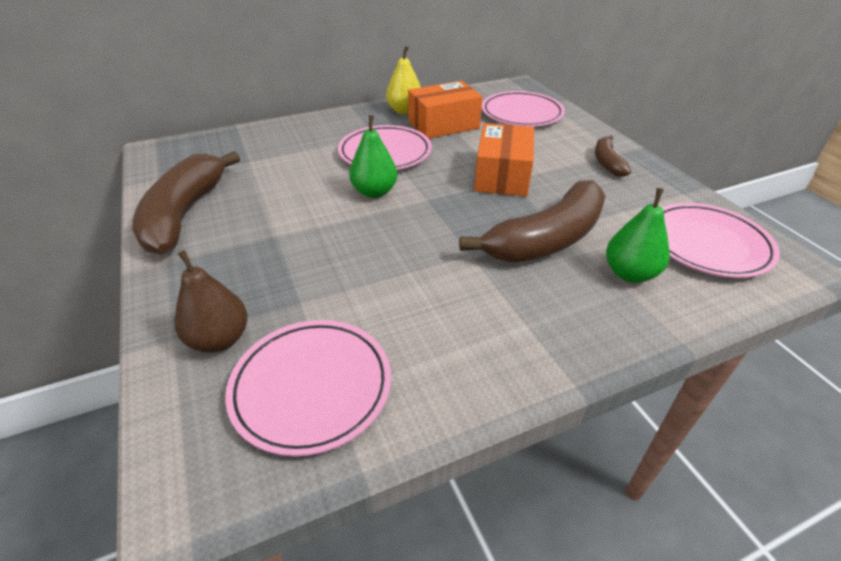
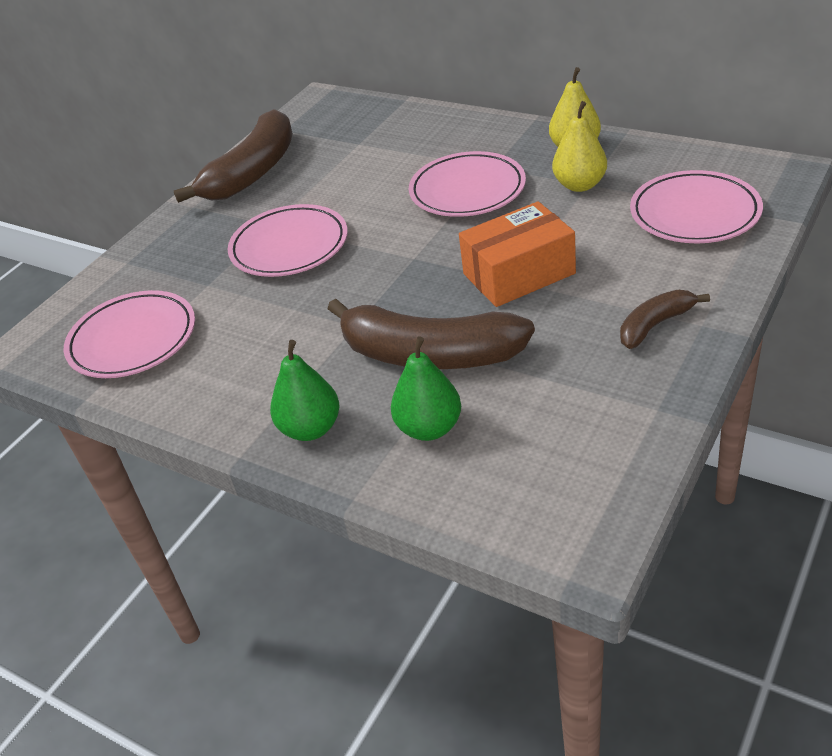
camera: 60 degrees right, 0 degrees up
(185, 214) = (253, 172): brown banana -> brown banana turned 150 degrees clockwise
(219, 339) = (142, 278): brown pear -> none
(374, 192) = (390, 226): green pear -> green pear (311, 429)
(443, 125) = (580, 185): orange box -> yellow pear
(707, 244) = (553, 463): pink plate -> pink plate (289, 246)

